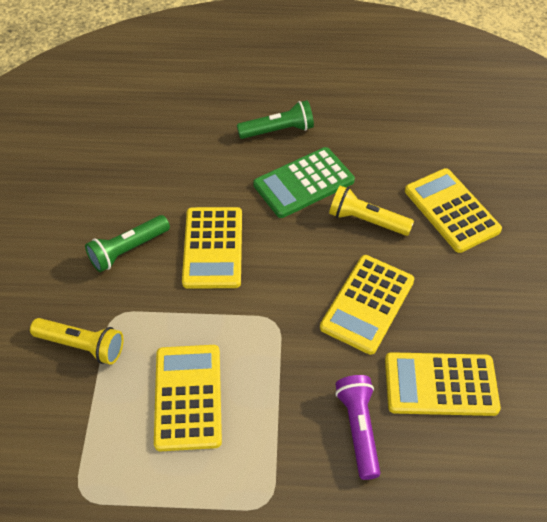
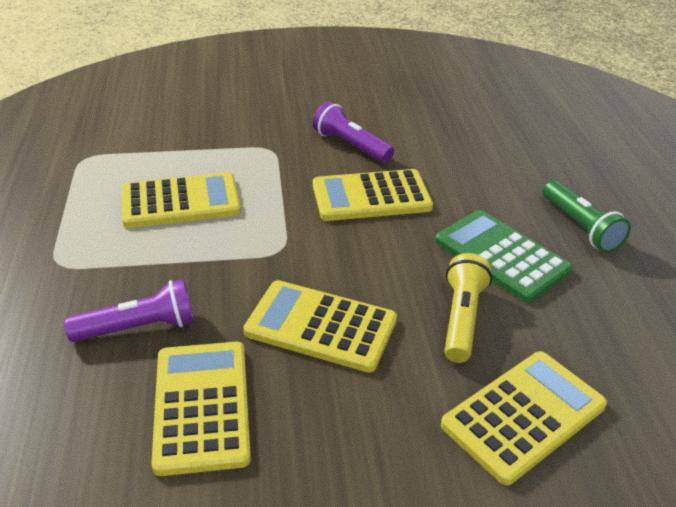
camera: 80 degrees right, 15 degrees down
(82, 345) = (234, 137): yellow flashlight -> none
(128, 250) = (351, 146): green flashlight -> purple flashlight

